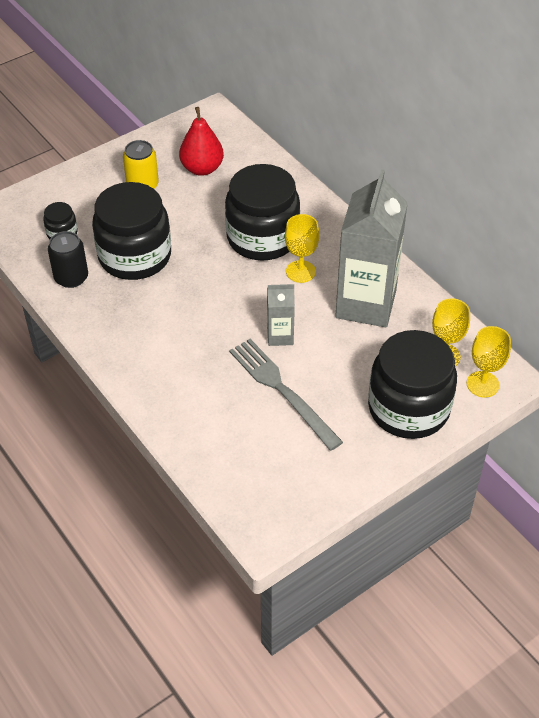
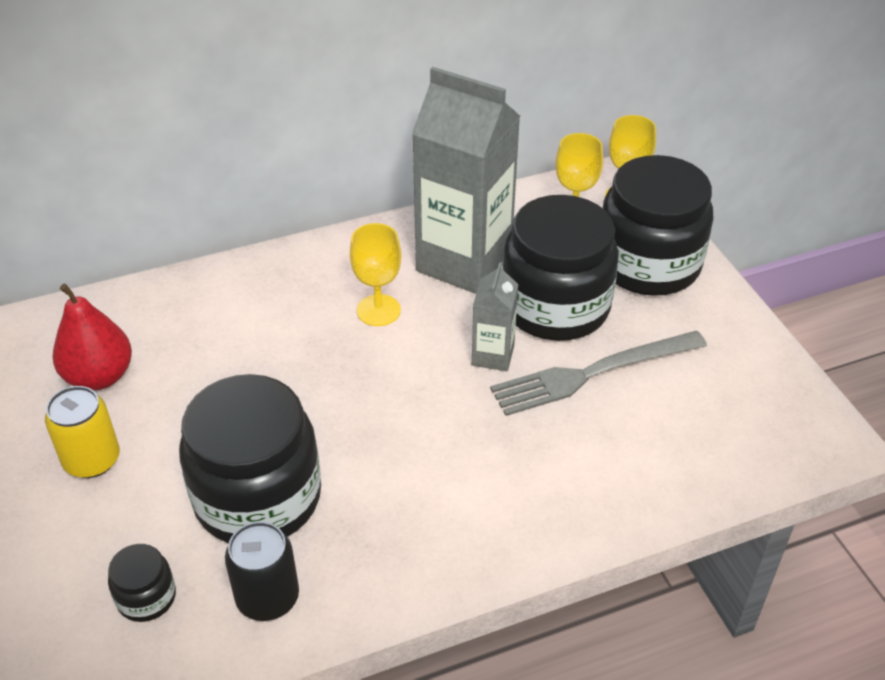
camera: 75 degrees left, 5 degrees down
(262, 237) = (292, 336): black jar -> black jar (555, 306)

